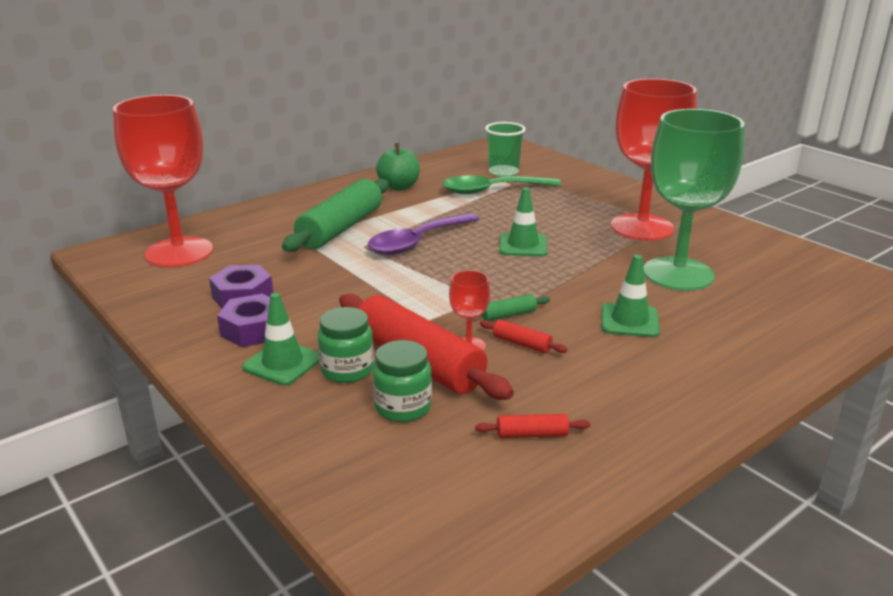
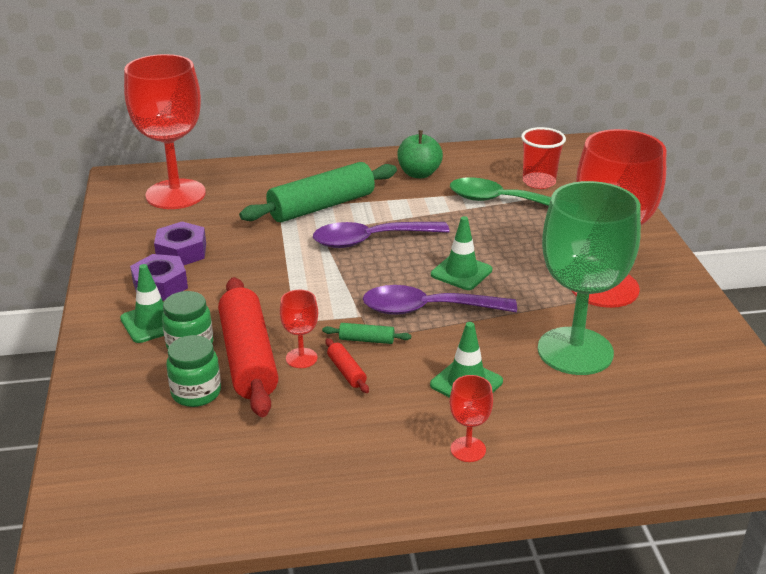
camera: 30 degrees right, 5 degrees up
(503, 172) = (539, 182): green cup -> red cup
(530, 278) = (428, 309): none -> purple spoon
(532, 434) = (264, 454): red rolling pin -> none
(694, 367) = (468, 449): none -> red goblet

